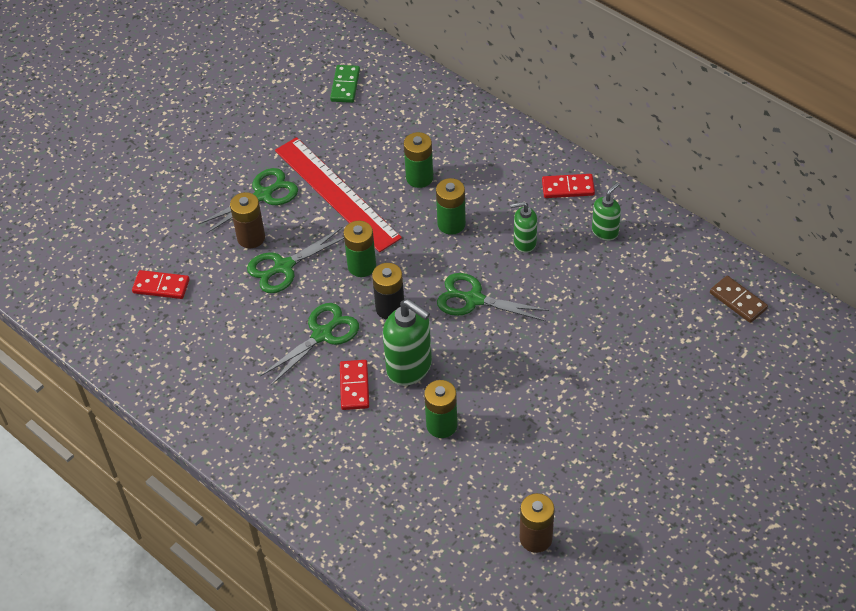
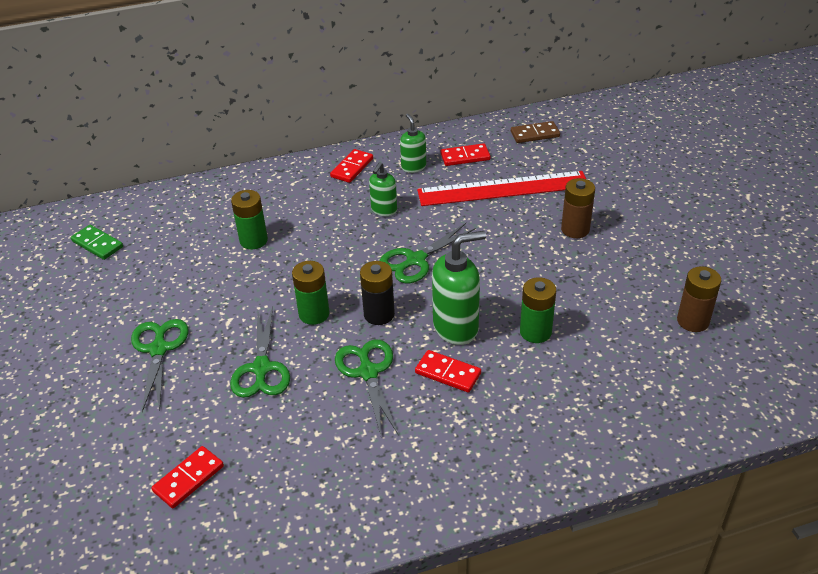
camera: 60 degrees left, 10 degrees down
(251, 238) = (201, 379): brown battery -> brown battery (575, 229)
(336, 193) = (213, 298): red ruler -> red ruler (503, 189)
(451, 224) = (323, 242): green battery -> none
(653, 262) = (465, 157): none -> red domino

